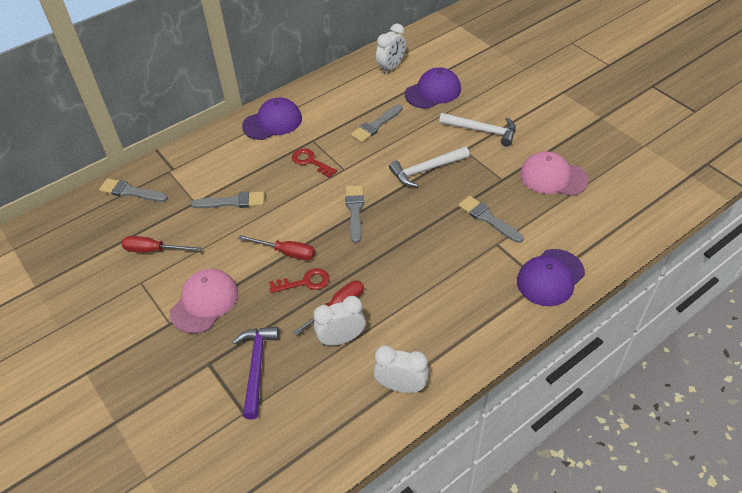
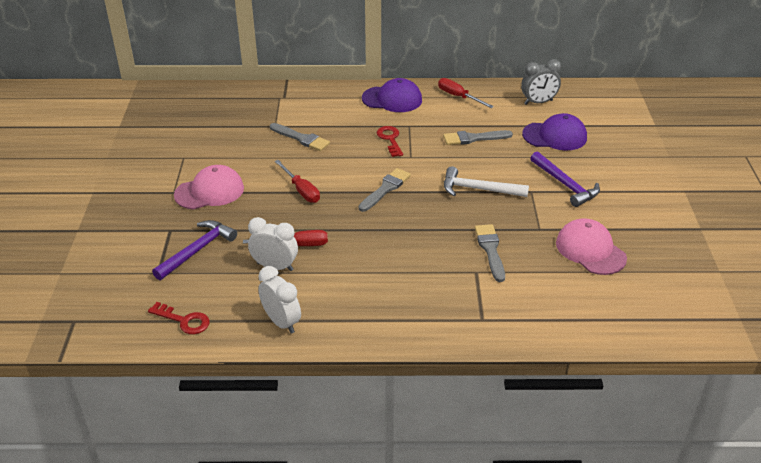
camera: 35 degrees right, 10 degrees down
(130, 192) = (239, 98): grey brush -> none
(153, 250) = (213, 142): red screwdriver -> red screwdriver (458, 97)
(305, 282) = (292, 216): red key -> red key (184, 320)
(391, 67) = (538, 102): white clock -> grey clock
(482, 131) = (565, 185): white hammer -> purple hammer
(550, 277) = (494, 320): purple cap -> none

